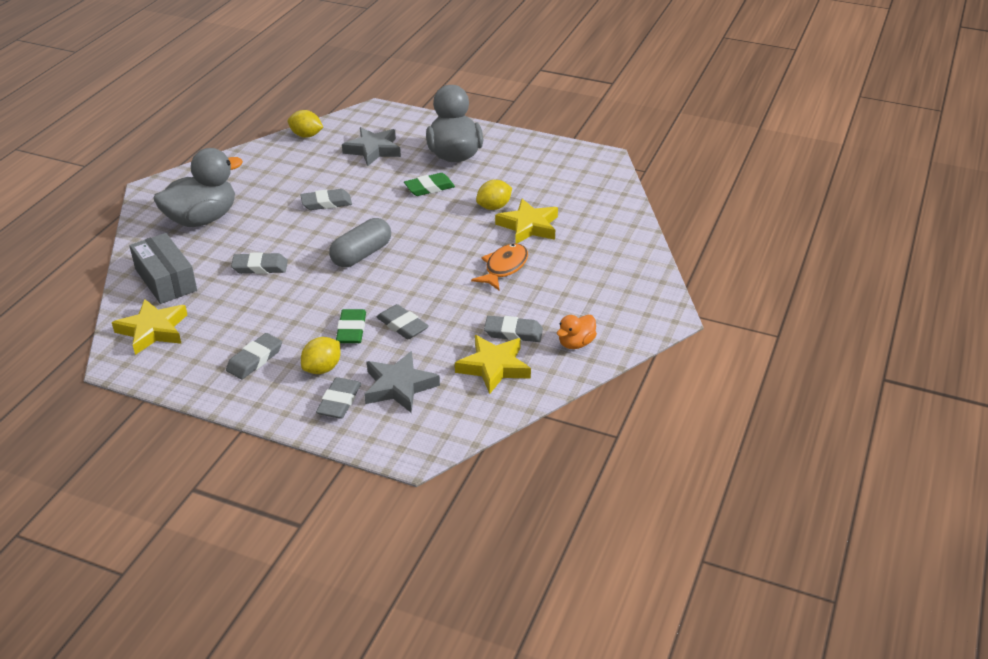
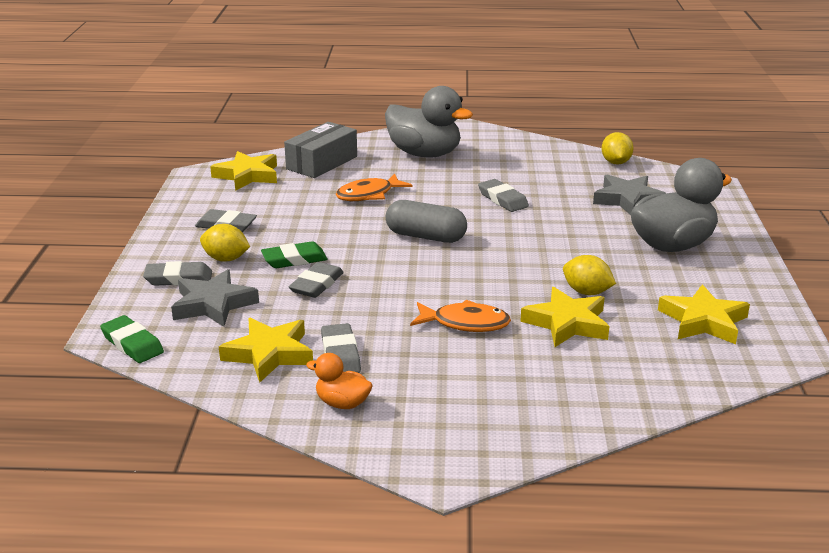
camera: 70 degrees right, 10 degrees down
(260, 267) = (368, 195): grey eraser -> orange fish
(429, 188) = (587, 245): green eraser -> green eraser (132, 344)
(556, 176) = (703, 321): none -> yellow star

